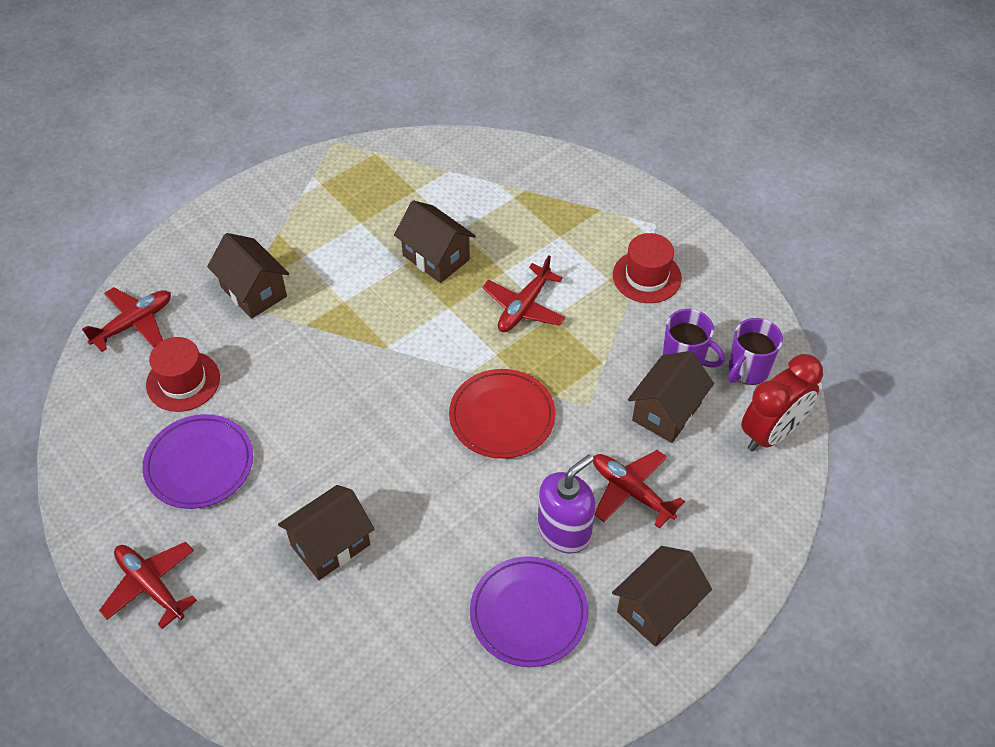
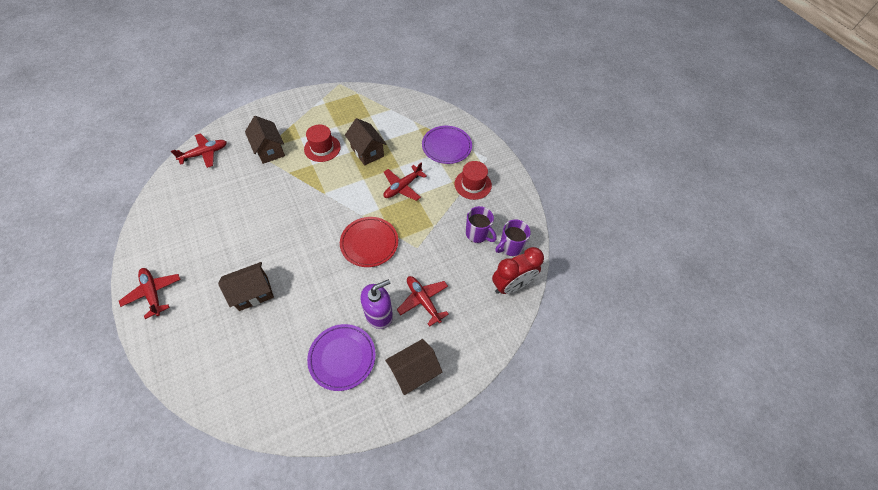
camera: 10 degrees right, 5 degrees up
(183, 381) = (216, 188): red hat -> red hat (322, 148)
(199, 464) = (205, 233): purple plate -> purple plate (446, 146)
(666, 412) = (458, 260): brown house -> none

